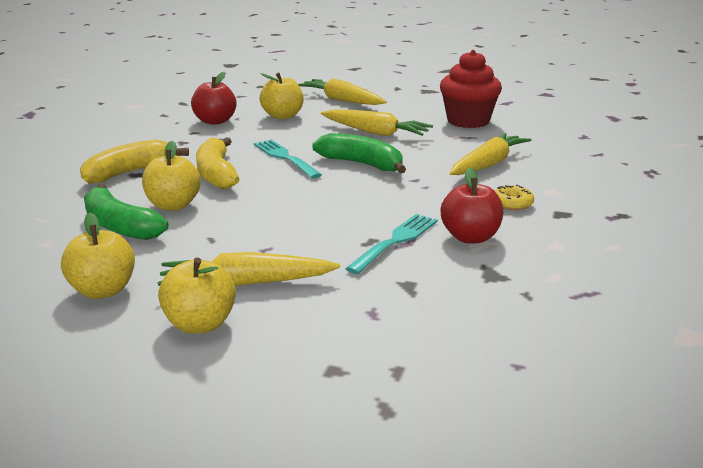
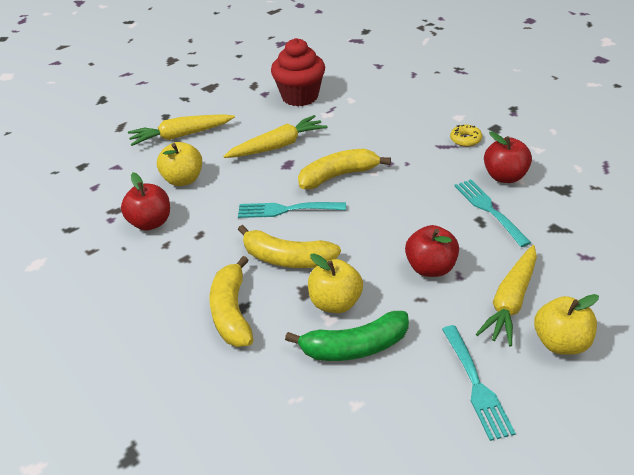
camera: 55 degrees left, 15 degrees up
(103, 290) = (476, 385): yellow apple -> turquoise fork
(263, 233) = (430, 268): none -> red apple
(362, 164) = (338, 176): green banana -> yellow banana
(488, 164) = (391, 122): yellow carrot -> none

